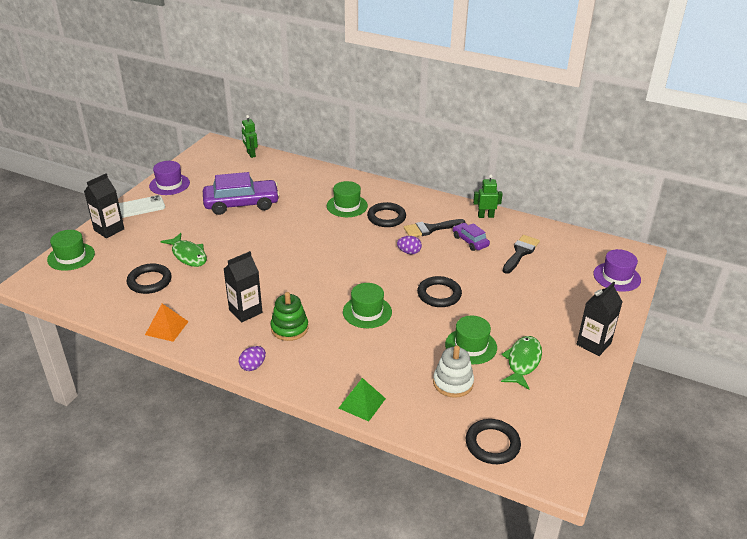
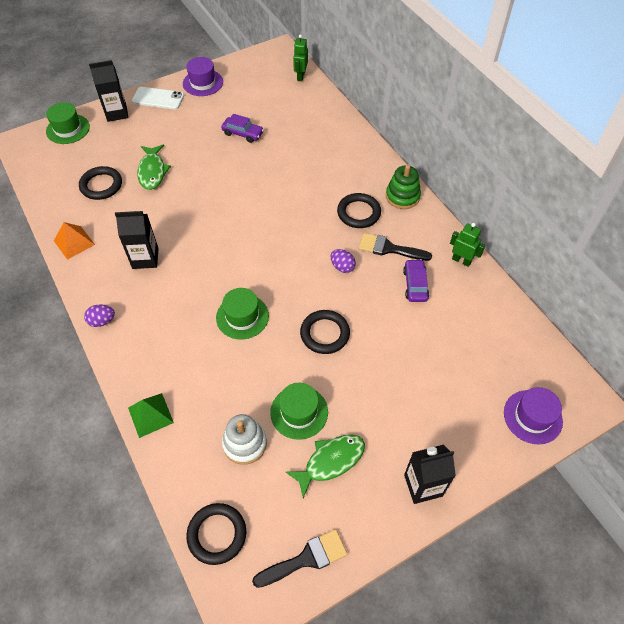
camera: 35 degrees right, 20 degrees up
(241, 204) = (243, 133): purple car -> purple car, size x0.53
(289, 328) = (163, 297): green stacking toy -> green stacking toy (402, 196)
(347, 206) = (334, 180): green hat -> none
(520, 252) = (454, 327): black brush -> black brush (306, 558)

